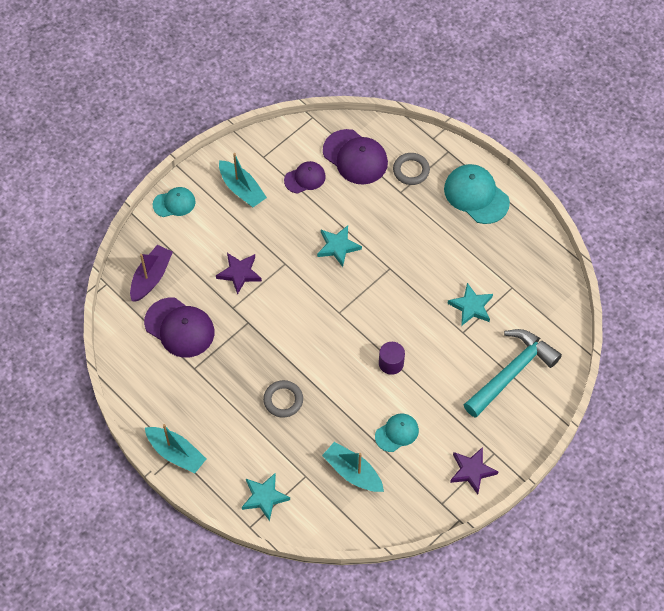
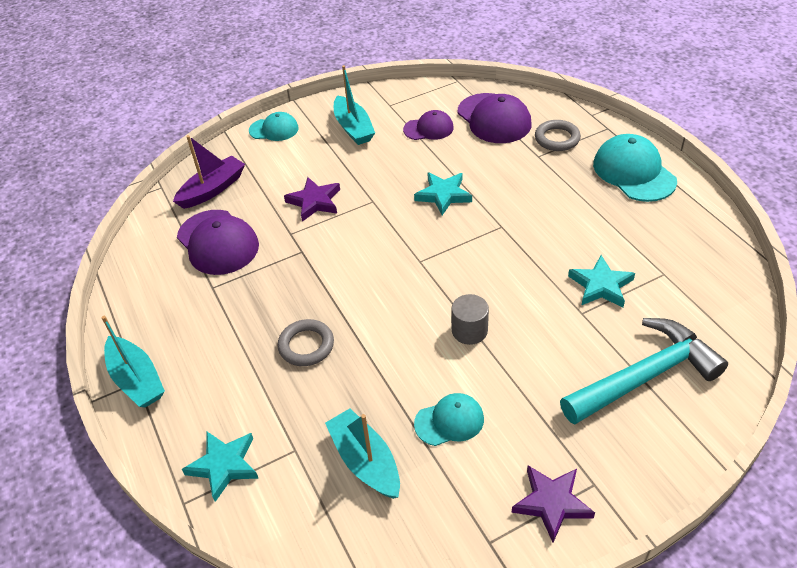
camera: 20 degrees right, 15 degrees down
(391, 363) = (469, 331): purple cylinder -> grey cylinder

